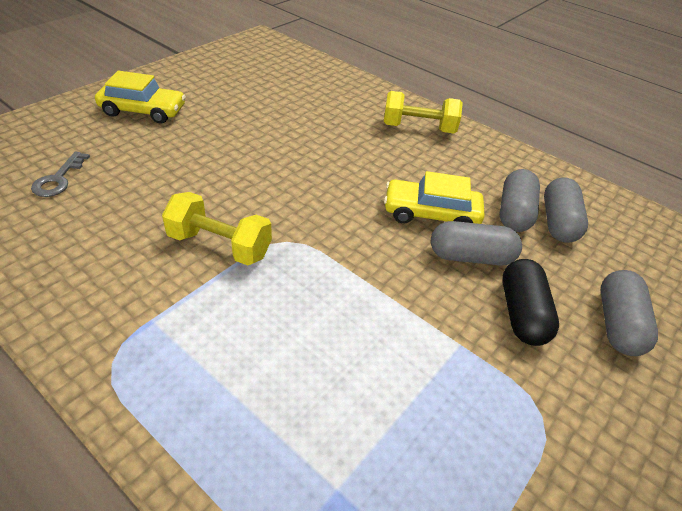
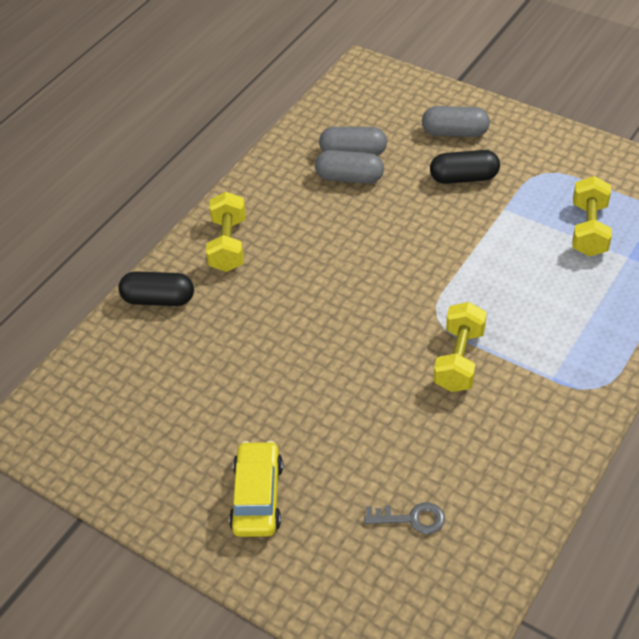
camera: 90 degrees left, 5 degrees up
(361, 92) = (158, 299): none -> black capsule
(407, 445) = (589, 230): none -> yellow dumbbell
(431, 214) = (369, 229): yellow car -> none
(471, 257) = (415, 204): grey capsule -> none

